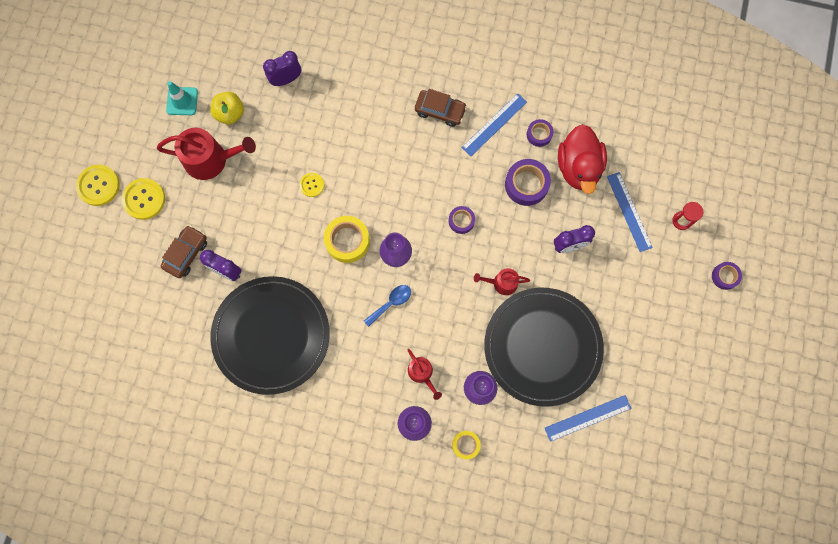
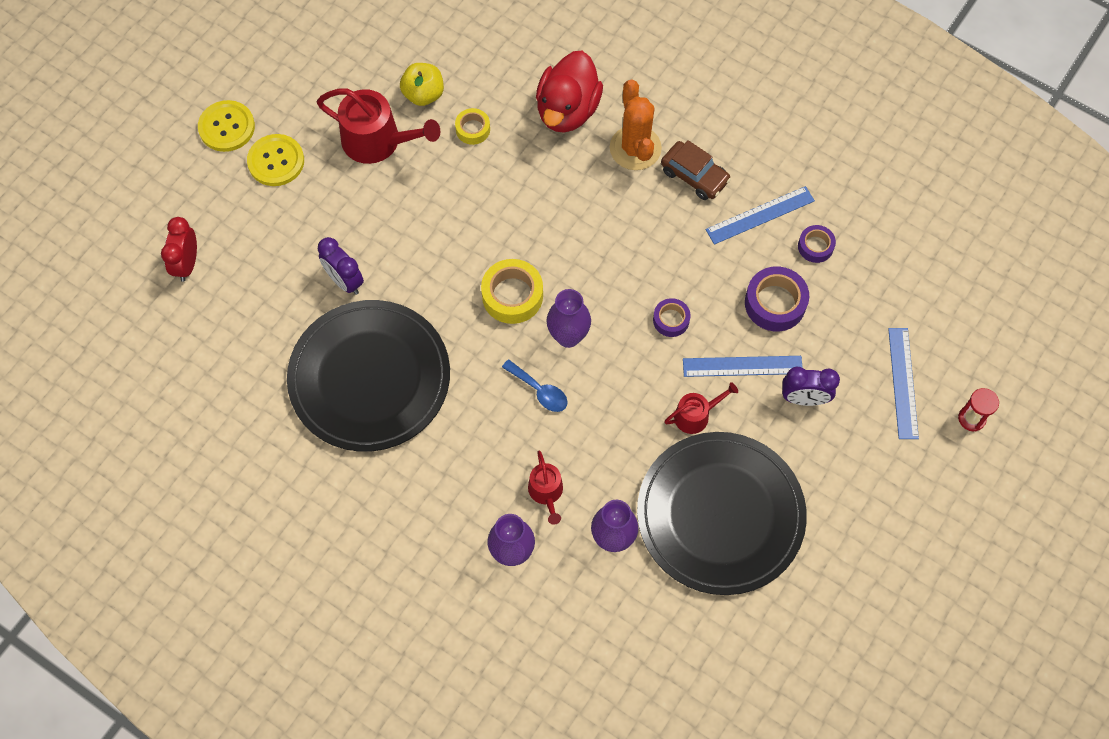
camera: 20 degrees right, 10 degrees down
(110, 297) = (187, 264): none -> red clock
(182, 101) = (369, 61): turquoise traffic cone -> none
(186, 253) = (302, 243): brown car -> none
(286, 79) = (510, 76): purple clock -> none
(312, 185) = (493, 212): yellow button -> none
(391, 303) = (539, 391): blue spoon -> blue spoon turned 60 degrees clockwise
(392, 104) = (635, 148): none -> orange cactus
(466, 445) = (570, 603): yellow tape -> yellow tape (473, 129)
(502, 283) = (696, 415): red watering can -> red watering can turned 135 degrees clockwise
(578, 167) = (853, 305): red duck -> red duck (567, 110)
(587, 418) = (748, 628): blue ruler -> blue ruler (742, 366)
(724, 276) = (1006, 510): purple tape -> none

